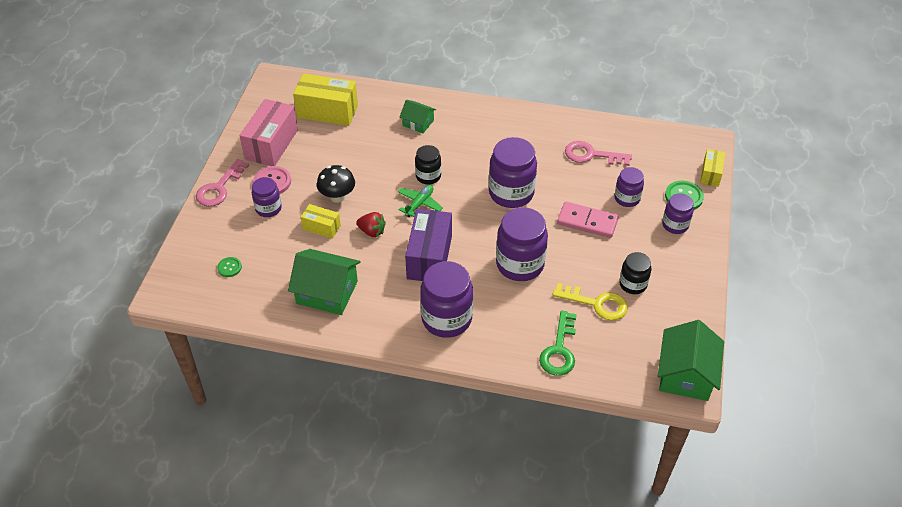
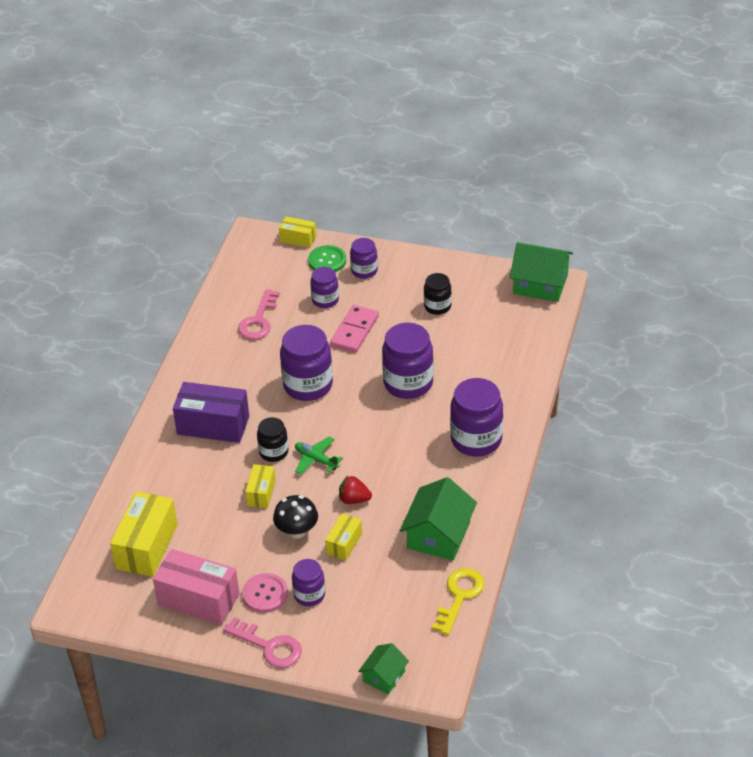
camera: 85 degrees left, 5 degrees down
(229, 267) = (399, 624): green button -> none
(372, 231) = (354, 499): red strawberry -> red strawberry turned 105 degrees counterclockwise
(381, 172) = (261, 493): none -> yellow box
(418, 123) = (183, 460): green house -> green house (384, 676)
(429, 257) = (394, 452): purple box -> purple box (213, 425)
(559, 350) = (514, 361): green key -> none
(596, 303) = (460, 333): yellow key -> yellow key (459, 596)

